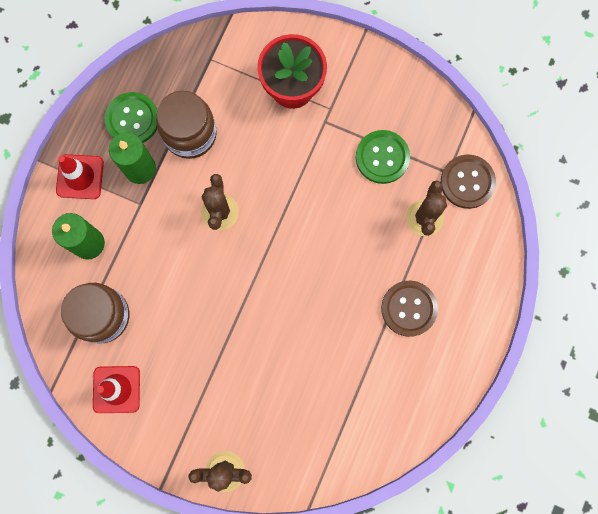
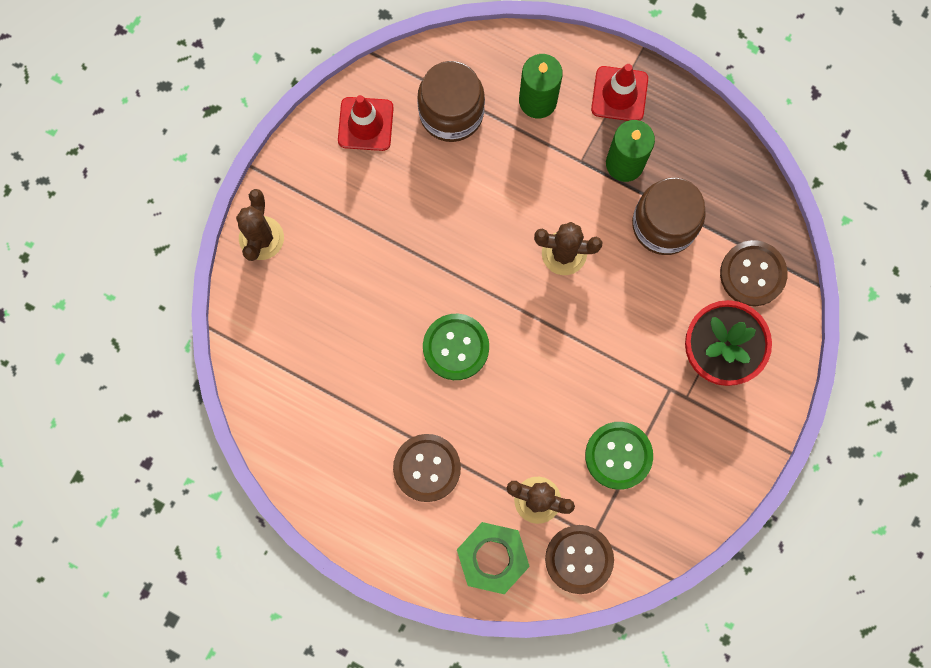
camera: 95 degrees right, 0 degrees up
(132, 119) = (687, 158): green button -> green button (456, 347)
(226, 64) = (752, 274): none -> brown button
(475, 249) = (492, 558): none -> green nut

